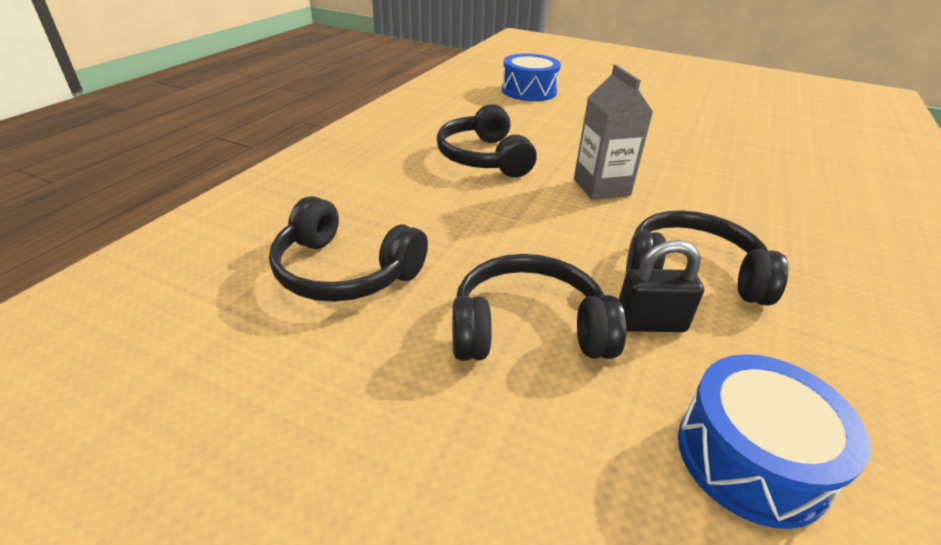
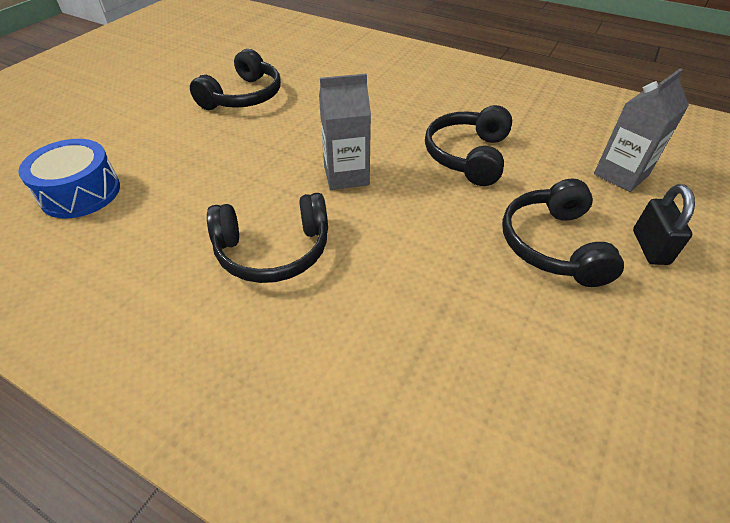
camera: 85 degrees left, 10 degrees up
(345, 271) = (513, 371): black headphones -> black headphones (243, 96)
(650, 323) = (528, 186): black padlock -> black padlock (650, 247)
(751, 457) = (621, 174): blue drum -> grey carton

